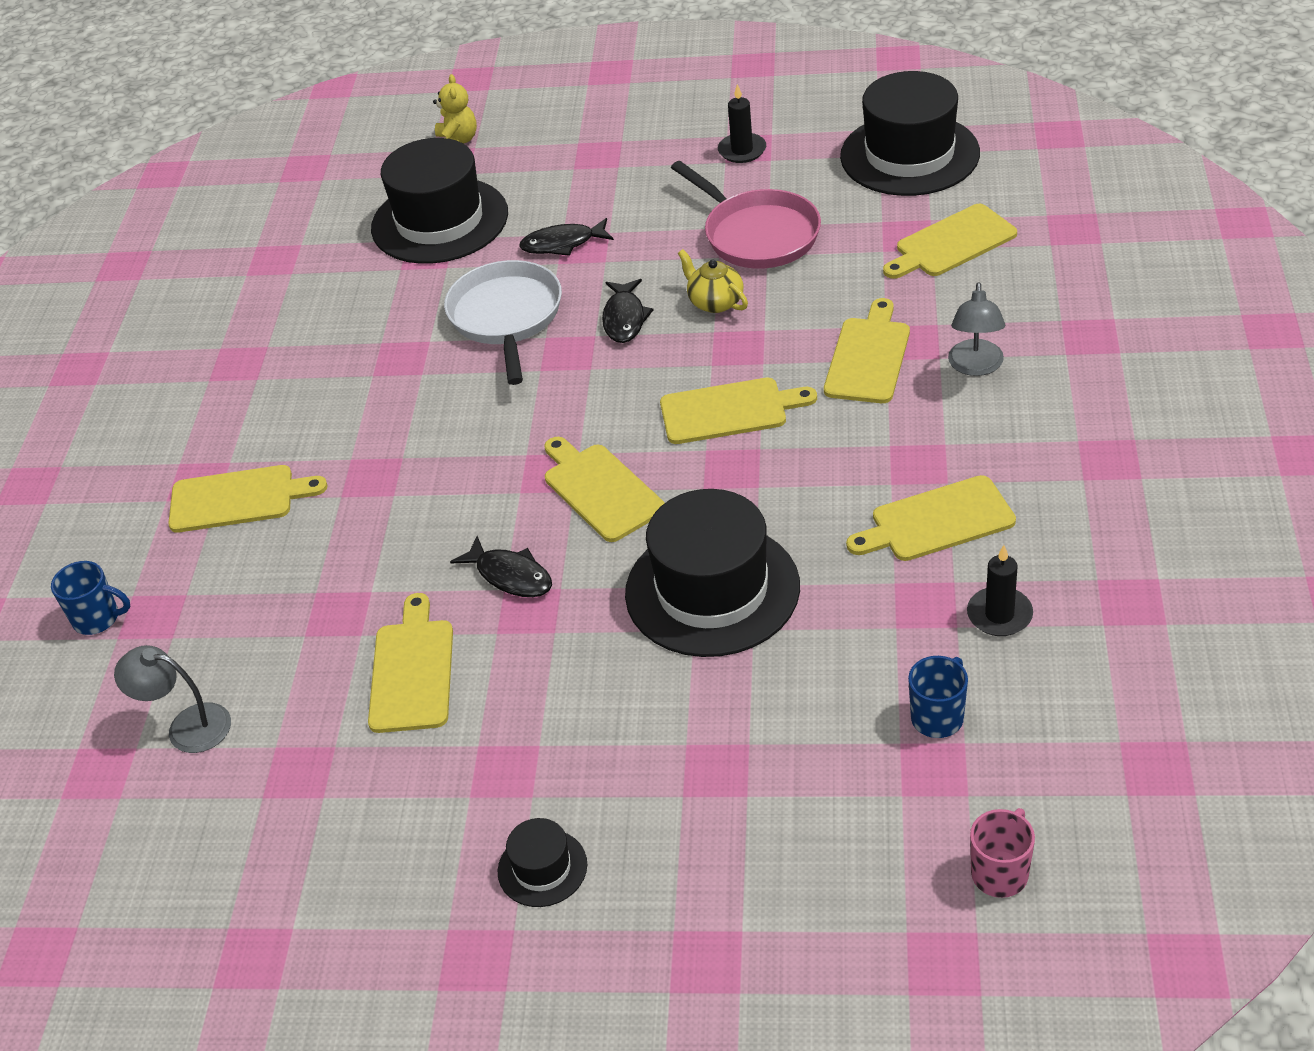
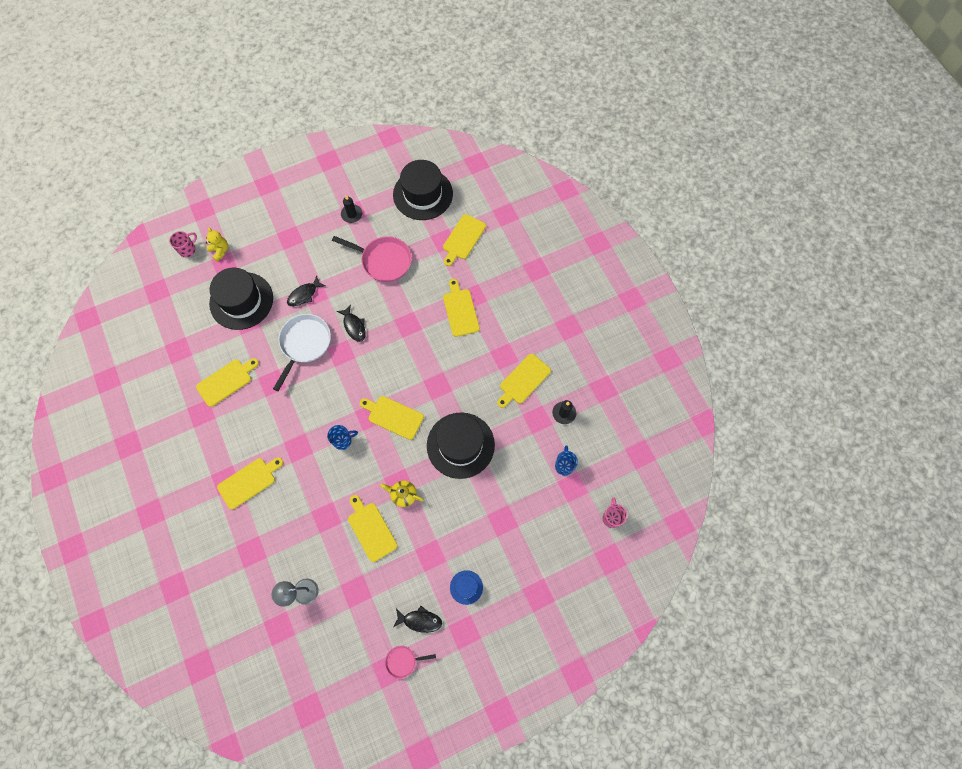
camera: 35 degrees left, 25 degrees up
(98, 619) = (229, 563): blue mug -> blue mug (343, 440)
(299, 954) = (403, 661): none -> pink pan
(402, 126) = (188, 249): none -> pink mug
(506, 318) = (304, 344): white pan -> white pan turned 60 degrees clockwise
(510, 576) = (382, 471): black fish -> black fish (420, 620)
(542, 868) = (466, 587): black hat -> blue hat
(715, 302) = (386, 304): yellow teapot -> yellow teapot (403, 495)
(729, 411) = (422, 358): yellow cutting board -> yellow cutting board (226, 381)
(975, 366) = (502, 300): grey lamp -> none

